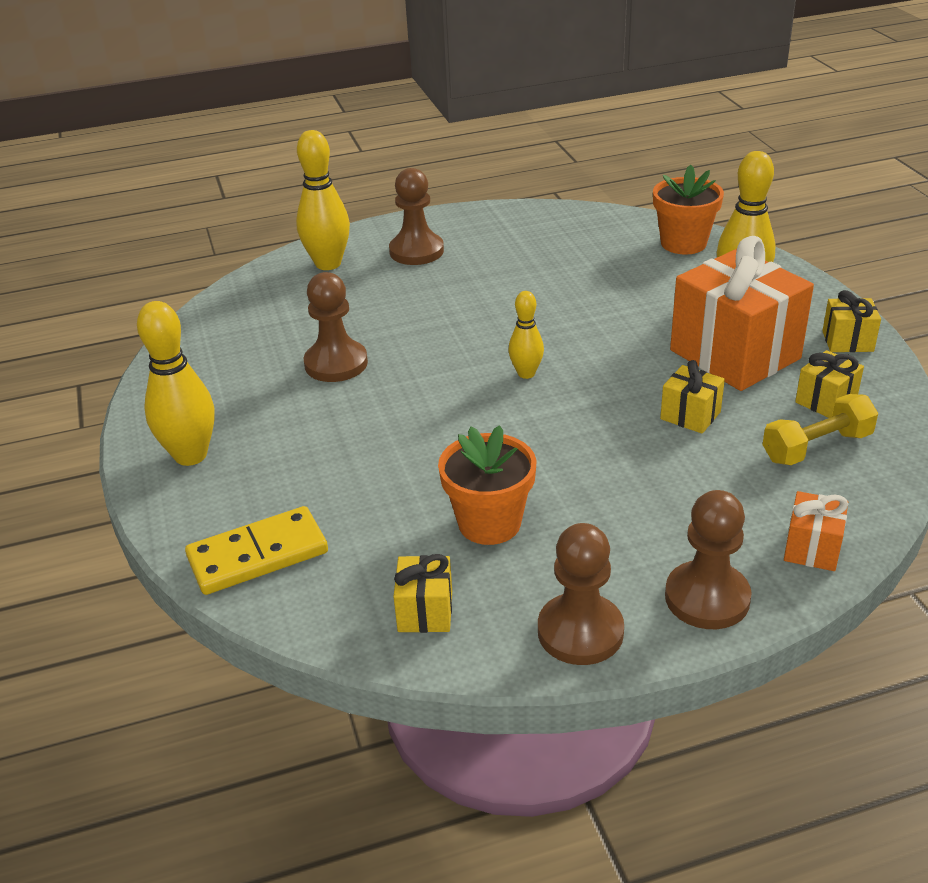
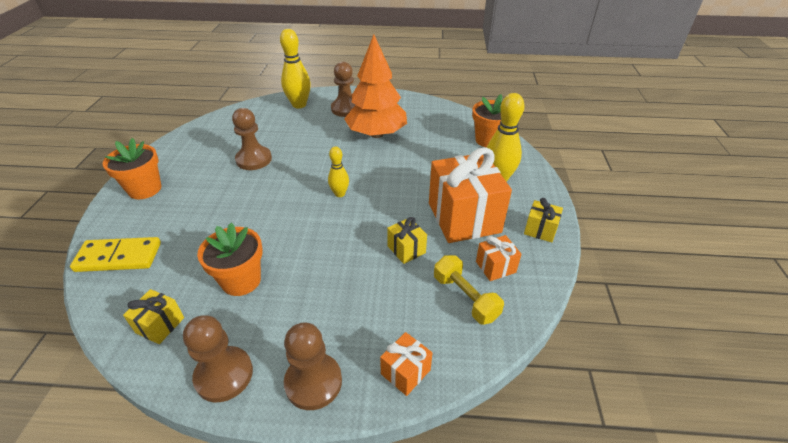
camera: 20 degrees right, 5 degrees up
(190, 455) = (145, 189): yellow bowling pin -> orange flower pot
(503, 276) = (376, 134): none -> orange tree
(816, 447) = (465, 298): yellow dumbbell -> yellow dumbbell turned 60 degrees clockwise
(826, 401) = (495, 267): yellow gift -> orange gift

